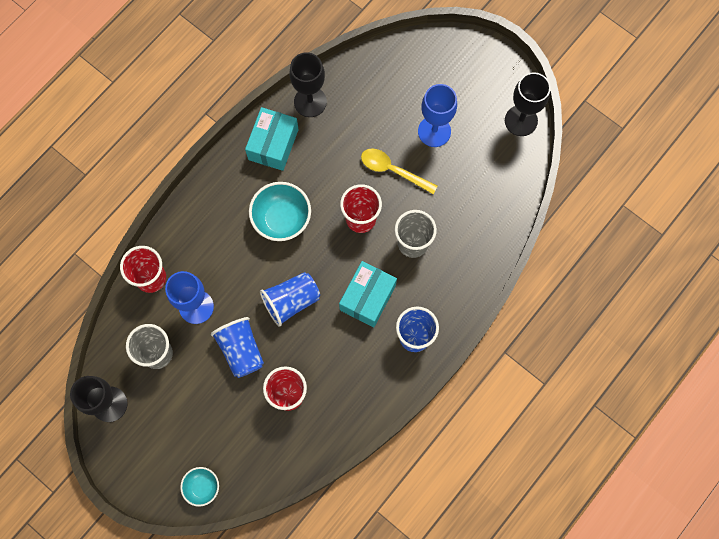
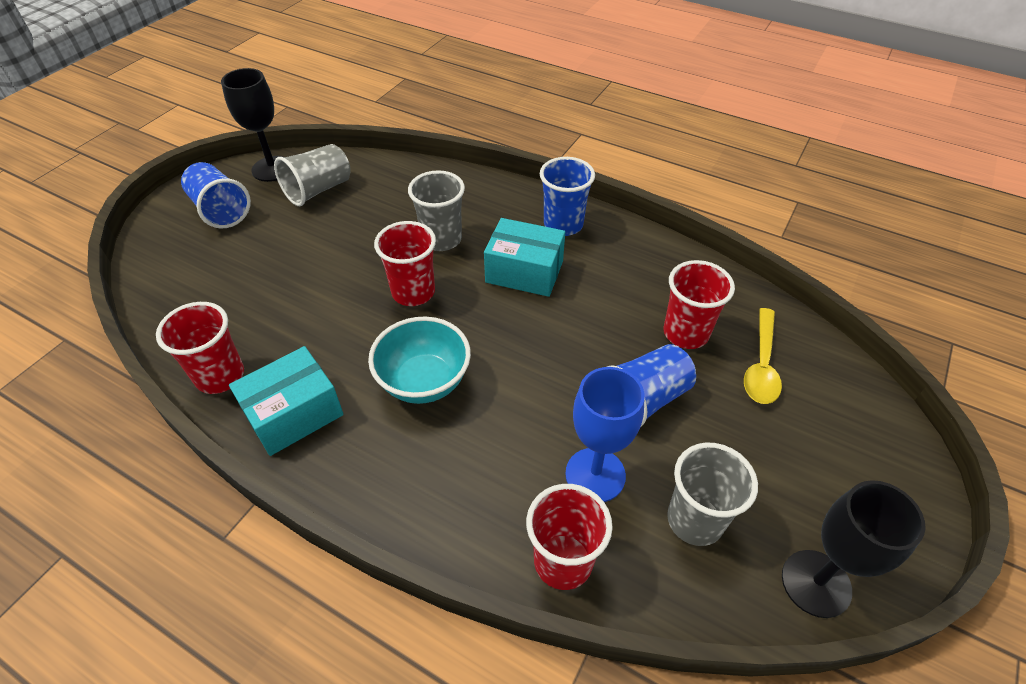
camera: 100 degrees left, 25 degrees down
(202, 487) = (865, 412): turquoise bowl -> none
(273, 144) = (294, 414): turquoise box -> turquoise box turned 45 degrees counterclockwise
(291, 301) = (551, 350): blue cup -> blue cup (220, 210)
(310, 102) = (220, 376): black goblet -> red cup
(393, 170) = (339, 269): yellow spoon -> yellow spoon (761, 365)
(434, 131) = (282, 237): blue goblet -> none
(487, 156) = (318, 190): none -> grey cup

